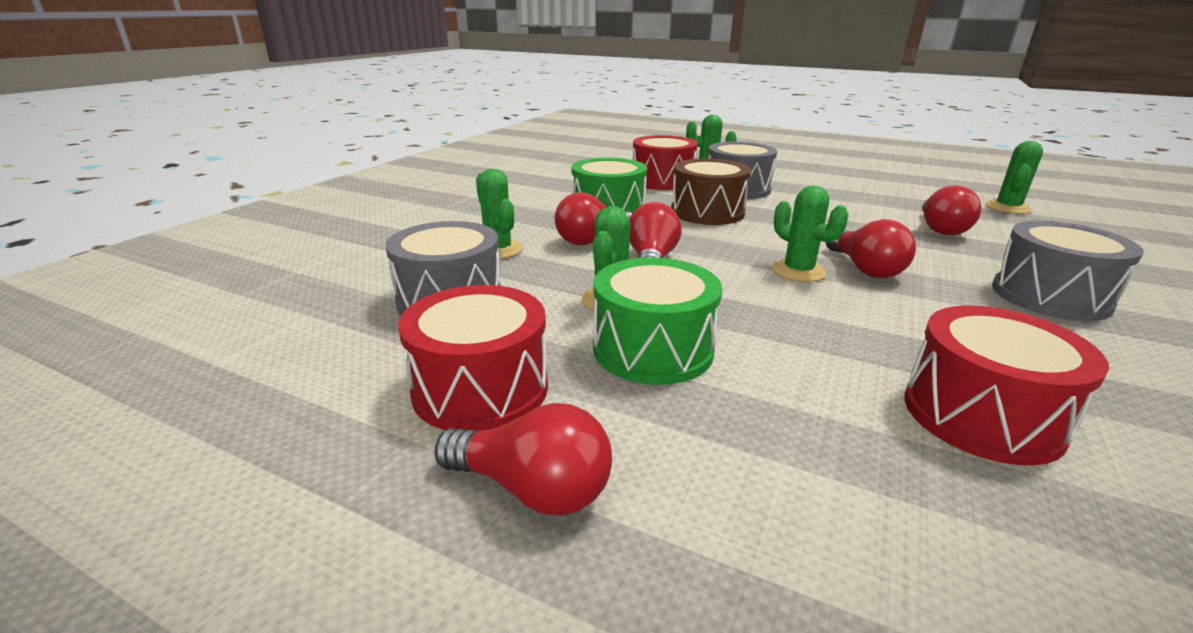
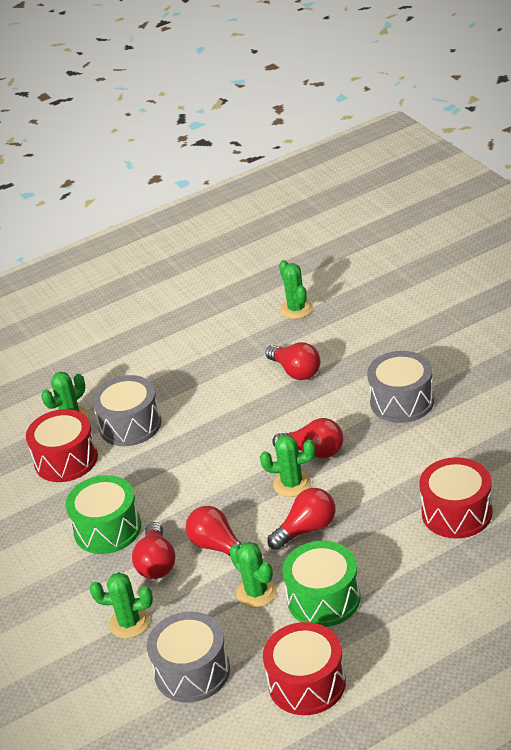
camera: 50 degrees left, 10 degrees up
(533, 489) = (394, 686): red light bulb -> red light bulb (307, 529)
(707, 212) = (162, 471): brown drum -> none

